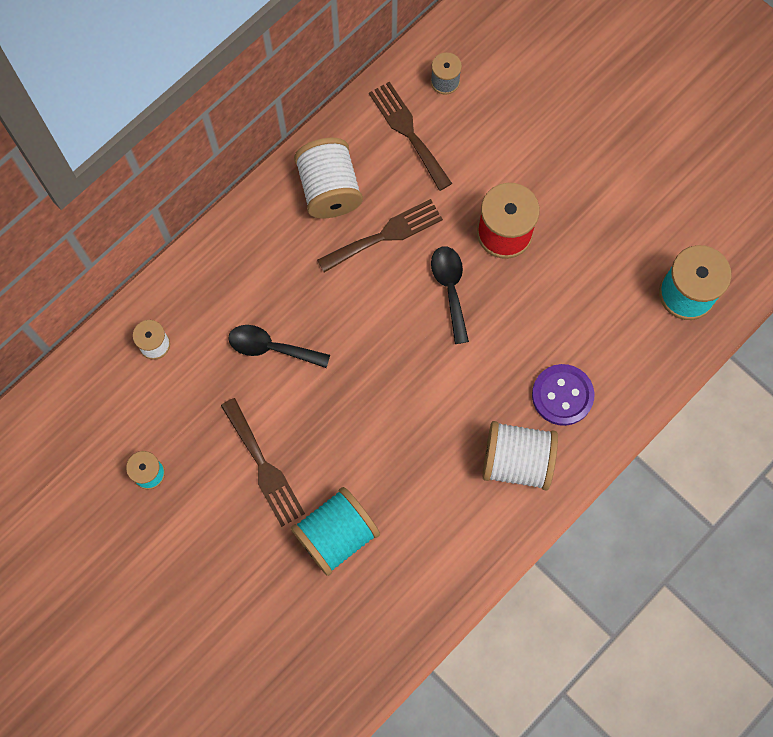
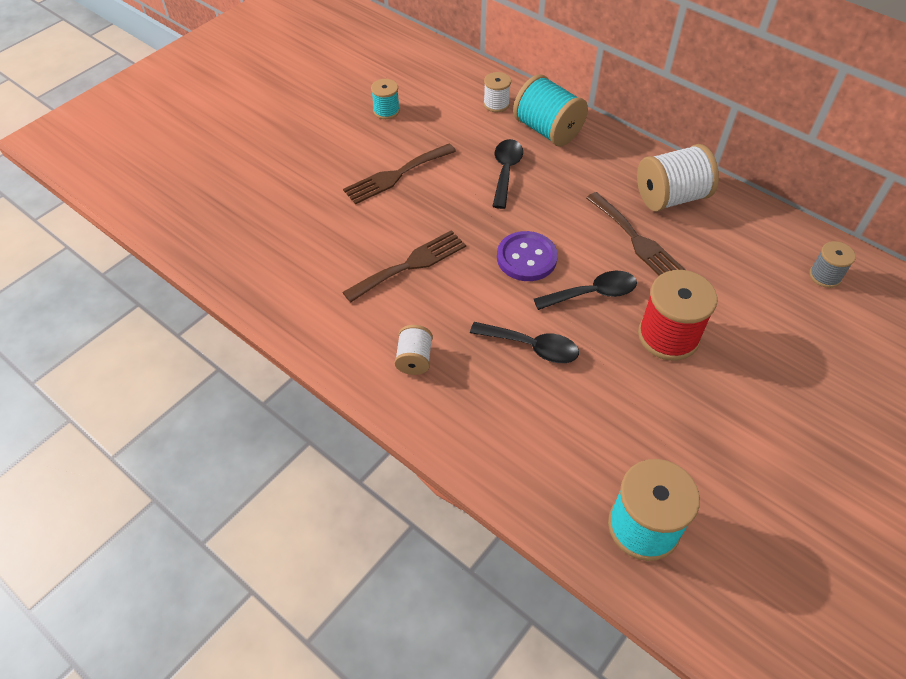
camera: 85 degrees right, 20 degrees down
(336, 535) = (335, 226): turquoise spool -> turquoise spool (547, 130)
(408, 132) = (754, 250): brown fork -> brown fork (410, 265)
(509, 353) = (532, 347): none -> black spoon
(516, 461) = (414, 359): white spool -> white spool, size x0.54
(562, 395) = (492, 397): purple button -> purple button (526, 258)

